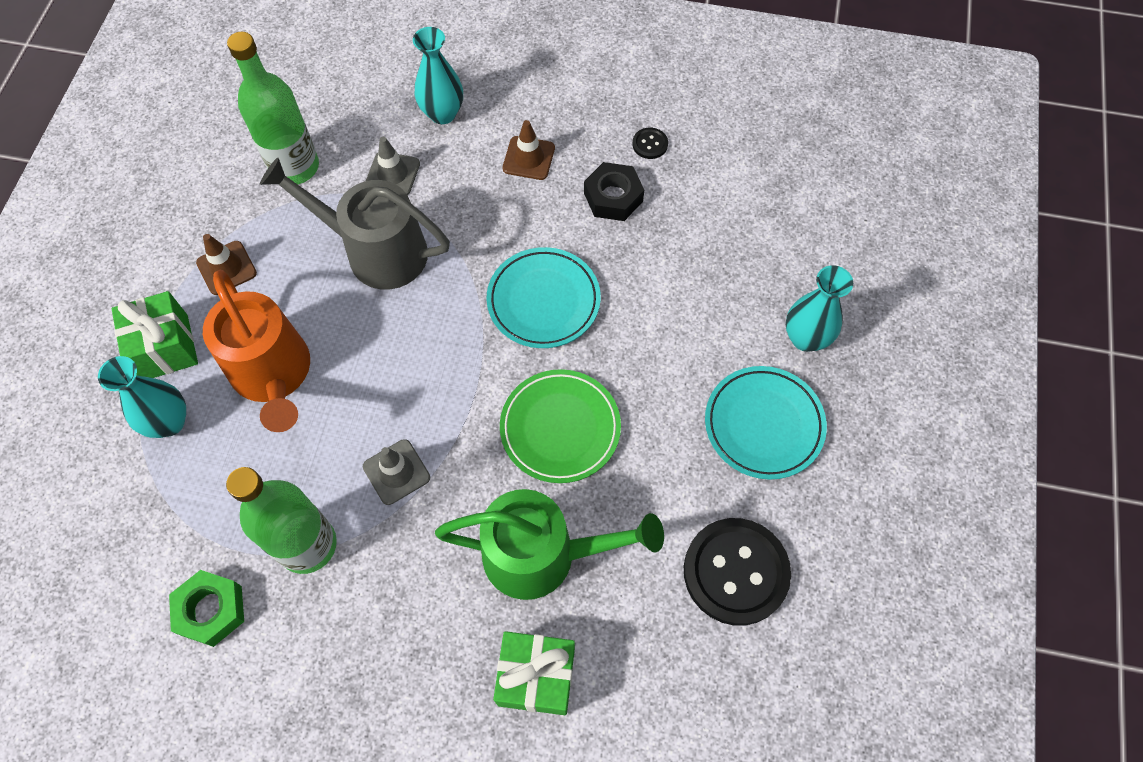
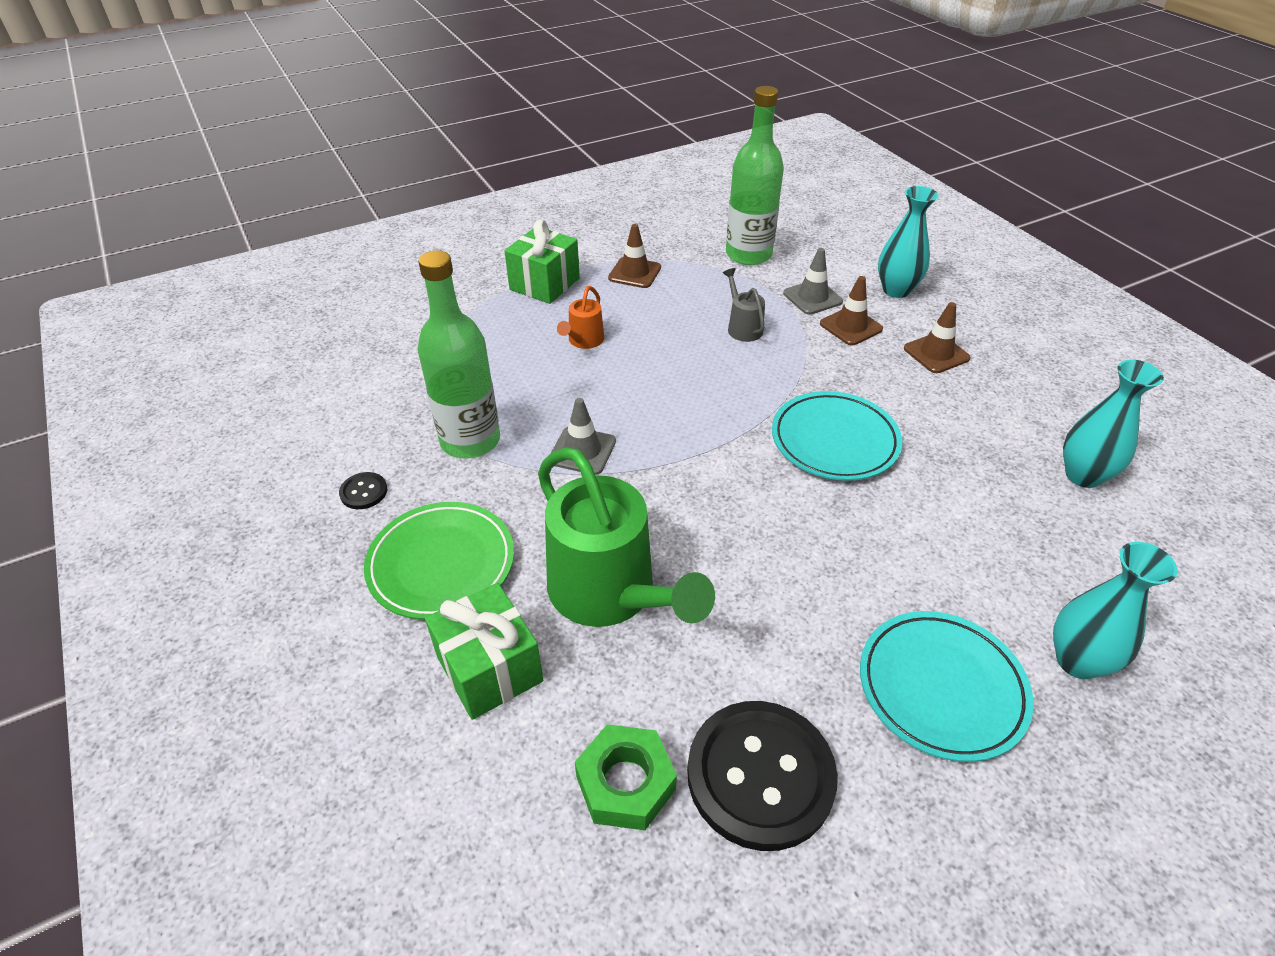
camera: 50 degrees right, 20 degrees down
(169, 422) = (493, 318): turquoise vase -> turquoise vase (1083, 475)
(211, 610) = (370, 424): green nut -> green nut (625, 783)
(274, 375) = (583, 341): orange watering can -> orange watering can, size x0.45
(375, 251) = (742, 327): grey watering can -> grey watering can, size x0.45
(449, 181) = (851, 326): none -> brown traffic cone
(560, 428) = (739, 527): green plate -> green plate (441, 564)
(613, 197) = (985, 422): black nut -> none
(650, 144) = (1067, 412): black button -> black button (363, 492)

